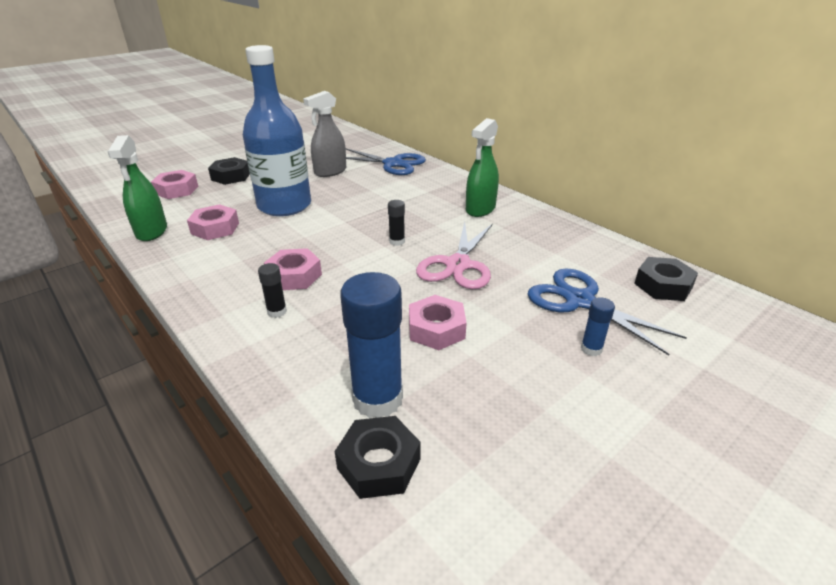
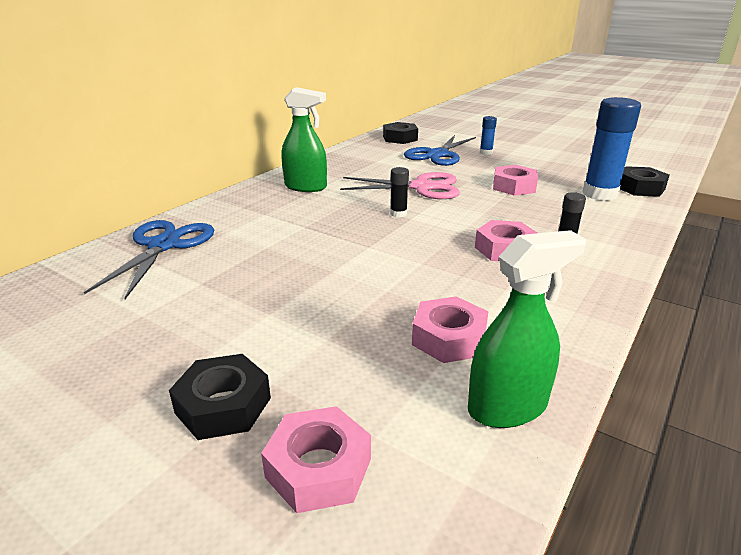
camera: 105 degrees left, 5 degrees down
(284, 206) = (343, 299): blue bottle -> none
(330, 172) = (196, 290): grey spray bottle -> none

